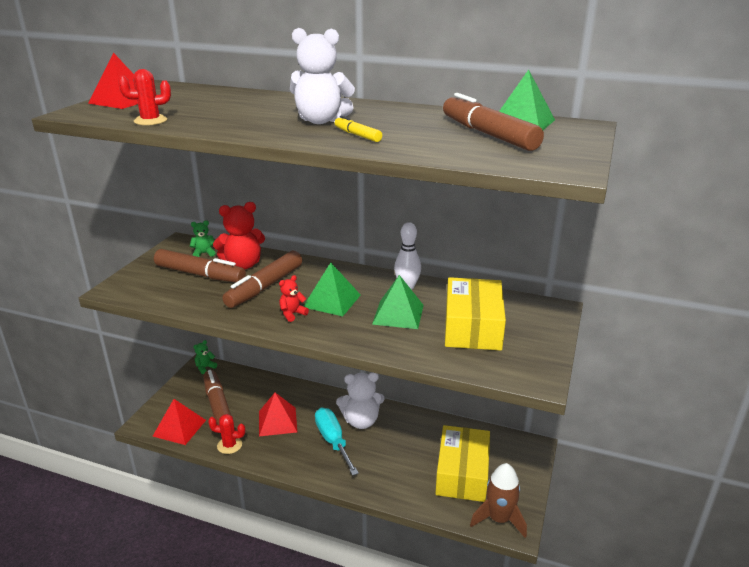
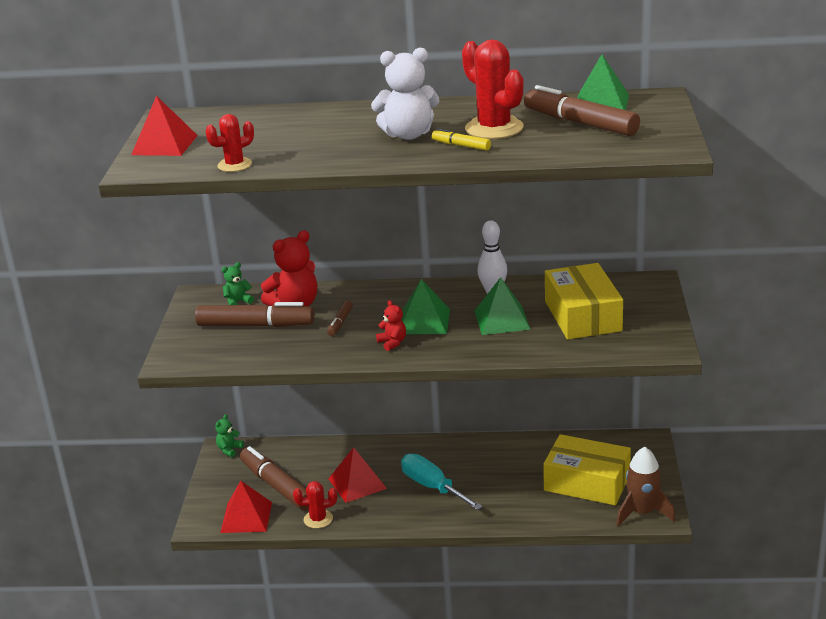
camera: 15 degrees left, 0 degrees up
(265, 287) = (340, 323): brown marker -> brown marker, size x0.48
(292, 314) = (392, 343): red teddy bear -> red teddy bear turned 120 degrees clockwise
(361, 421) = (452, 461): white teddy bear -> none
(402, 127) = (494, 128): none -> red cactus
(462, 473) = (587, 482): yellow box -> yellow box turned 60 degrees counterclockwise

